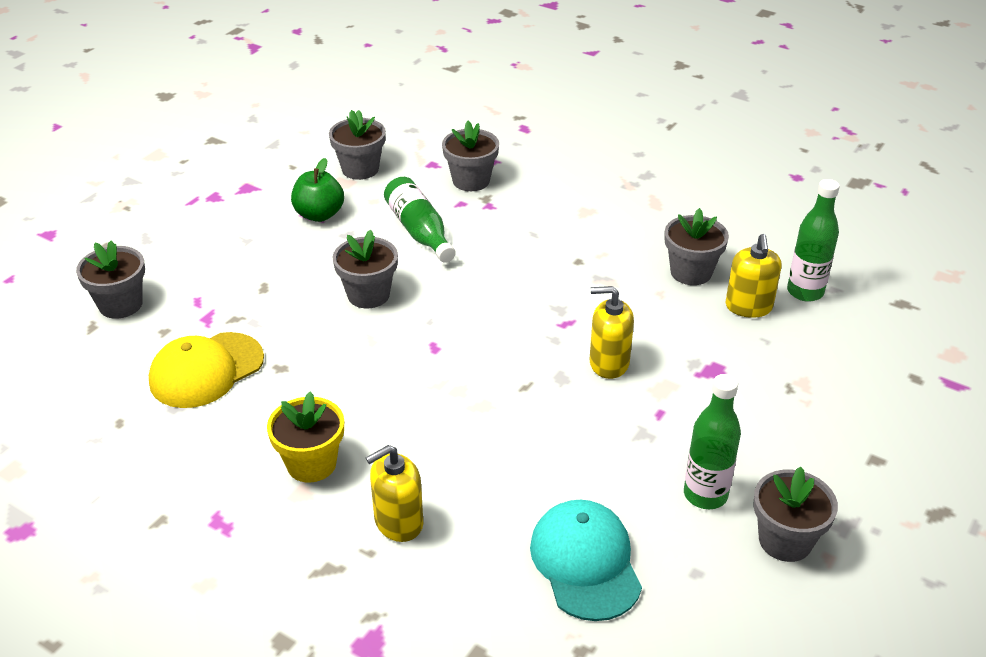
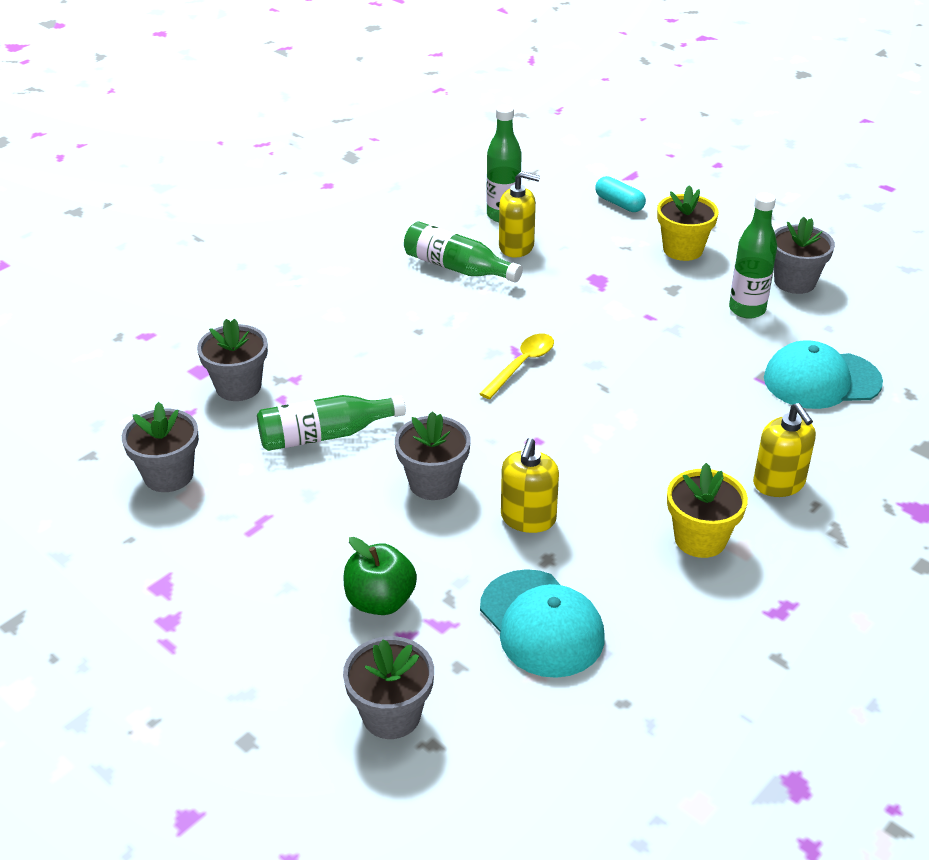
camera: 80 degrees left, 0 degrees up
(206, 370) = (541, 624): yellow cap -> turquoise cap
(319, 214) = (256, 517): green apple -> green apple (380, 601)
(545, 329) = (522, 365): none -> yellow spoon
(609, 363) = (579, 334): yellow soap dispenser -> yellow soap dispenser (528, 518)
(691, 272) = (457, 268): grey flower pot -> green bottle
(808, 435) = (683, 249): none -> yellow flower pot
(881, 377) = (619, 203): none -> turquoise capsule

